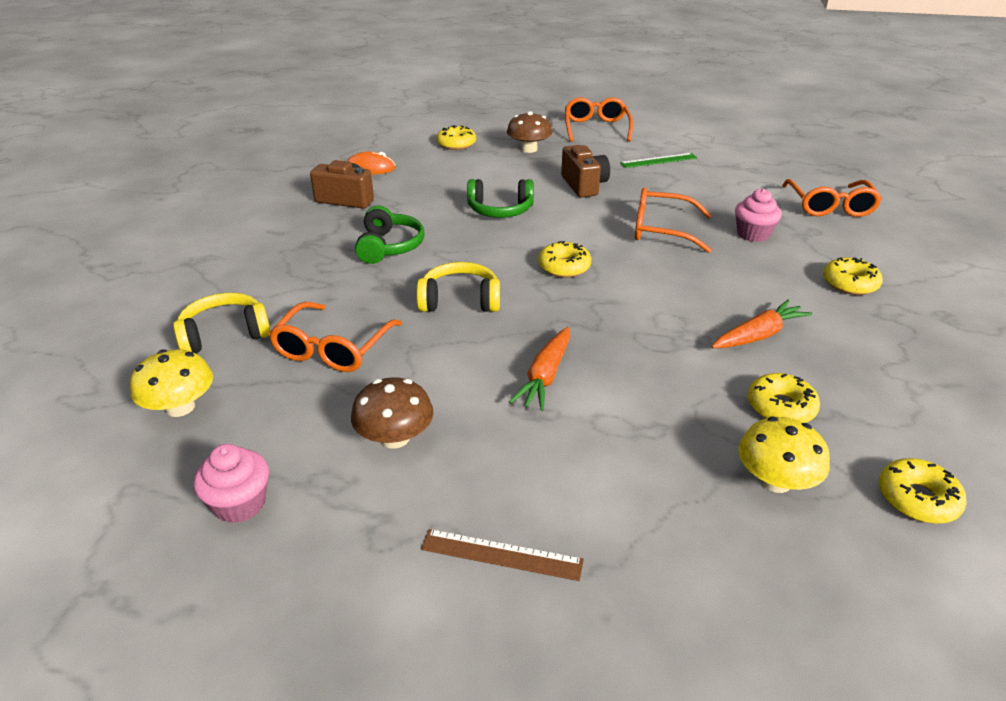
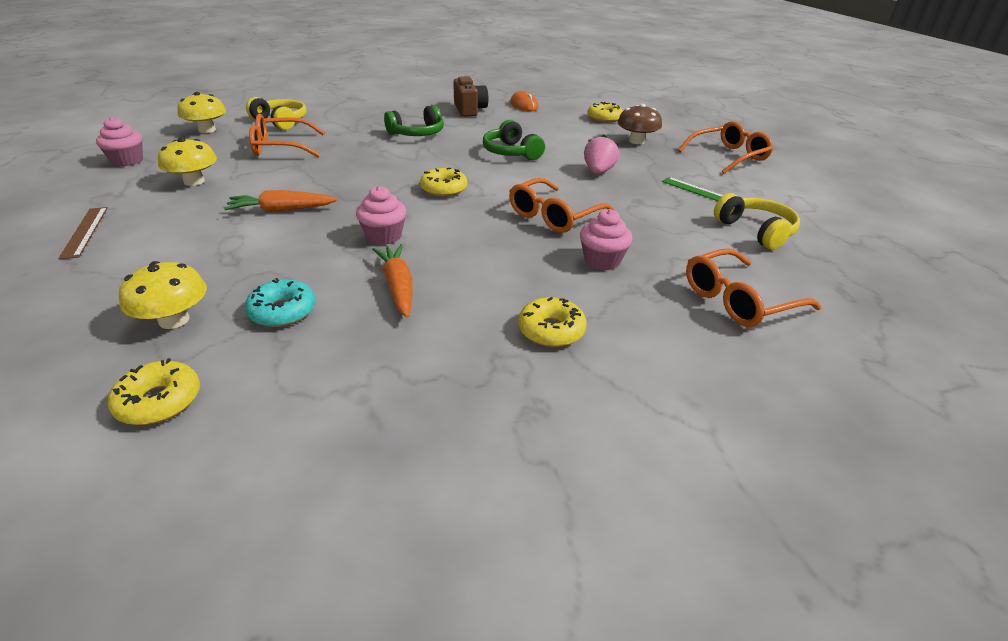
camera: 60 degrees right, 0 degrees up
(395, 438) = (194, 181): brown mushroom -> yellow mushroom
(460, 300) = (363, 166): yellow headphones -> yellow headphones (756, 231)
(584, 185) = (598, 172): brown camera -> pink strawberry
(652, 323) = (384, 236): none -> pink cupcake
(661, 230) = (554, 216): orange glasses -> orange glasses turned 120 degrees counterclockwise
(758, 335) = (398, 287): orange carrot -> orange carrot turned 135 degrees counterclockwise
(781, 407) = (282, 311): yellow donut -> turquoise donut

